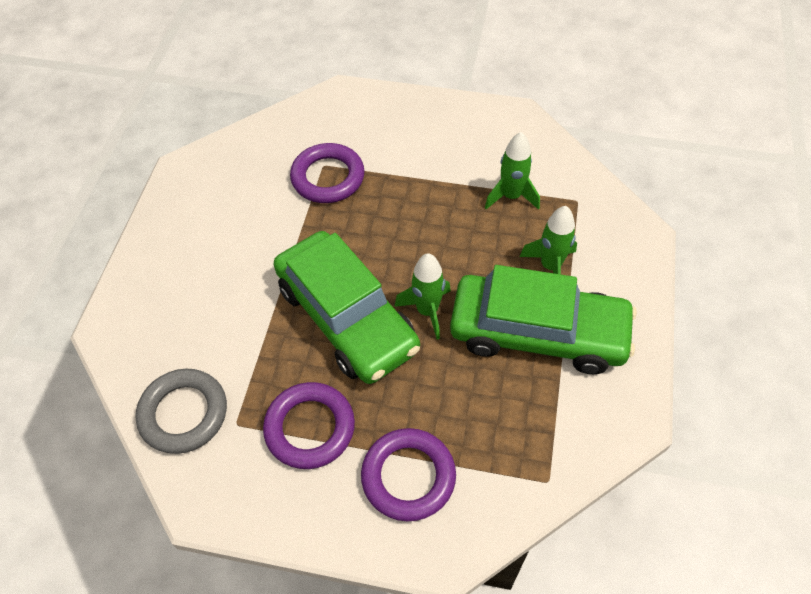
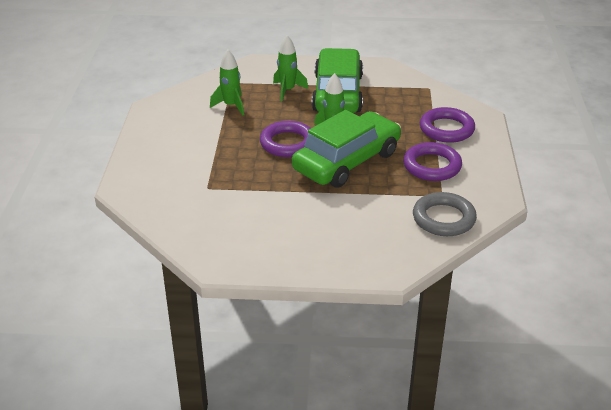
camera: 100 degrees left, 20 degrees down
(328, 177) = (220, 184): purple ring -> purple ring (288, 143)

